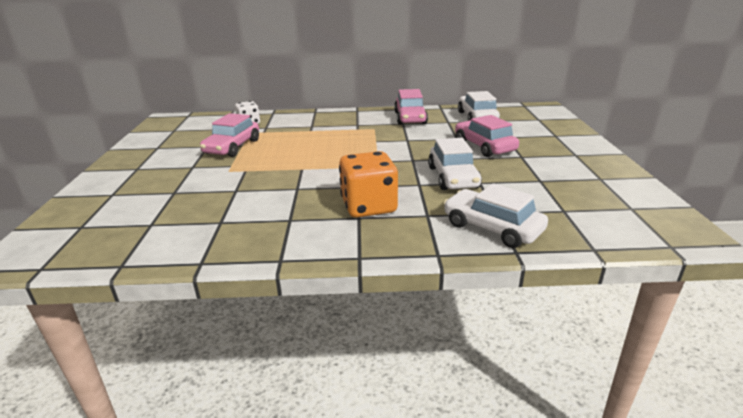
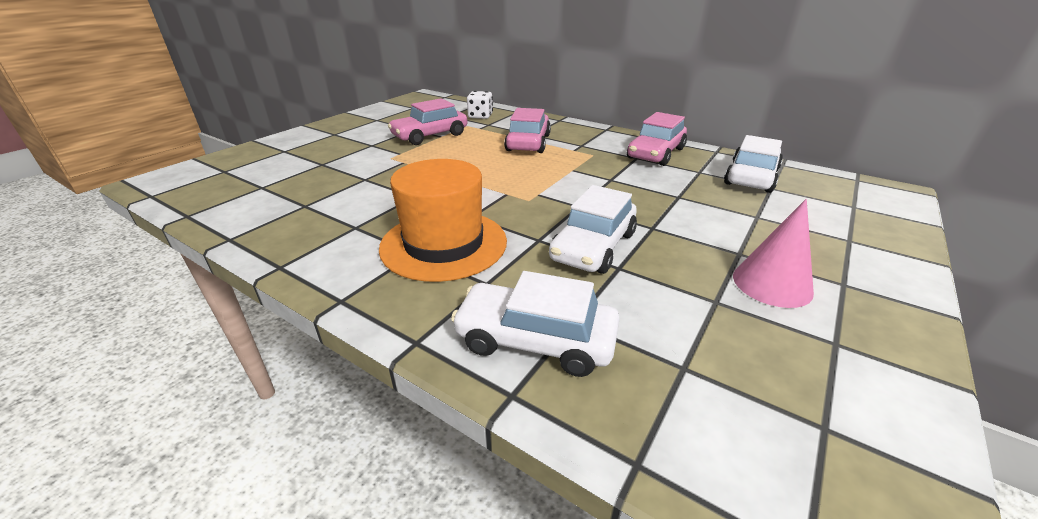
camera: 35 degrees right, 5 degrees up
(368, 206) = (444, 244): orange dice -> orange hat
(484, 146) = (701, 219): pink car -> pink car (528, 143)
(492, 228) = (535, 340): white car -> white car turned 60 degrees counterclockwise
(551, 164) = (772, 283): none -> pink cone

